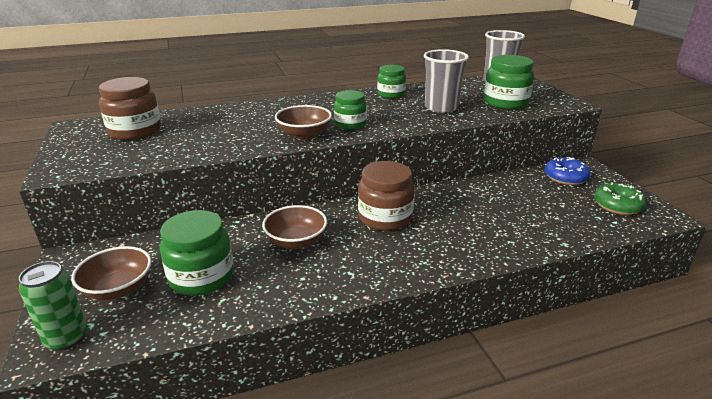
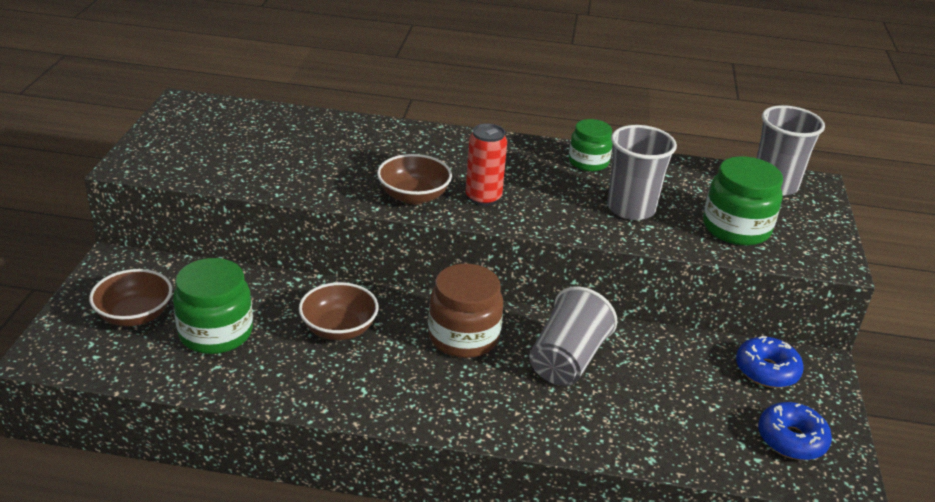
camera: 25 degrees right, 5 degrees up
(66, 338) = (64, 349): green can -> none
(135, 131) = (237, 130): brown jar -> none
(350, 124) = (483, 198): green jar -> red can
(459, 208) = (567, 360): none -> grey cup
(617, 206) = (791, 439): green donut -> blue donut

